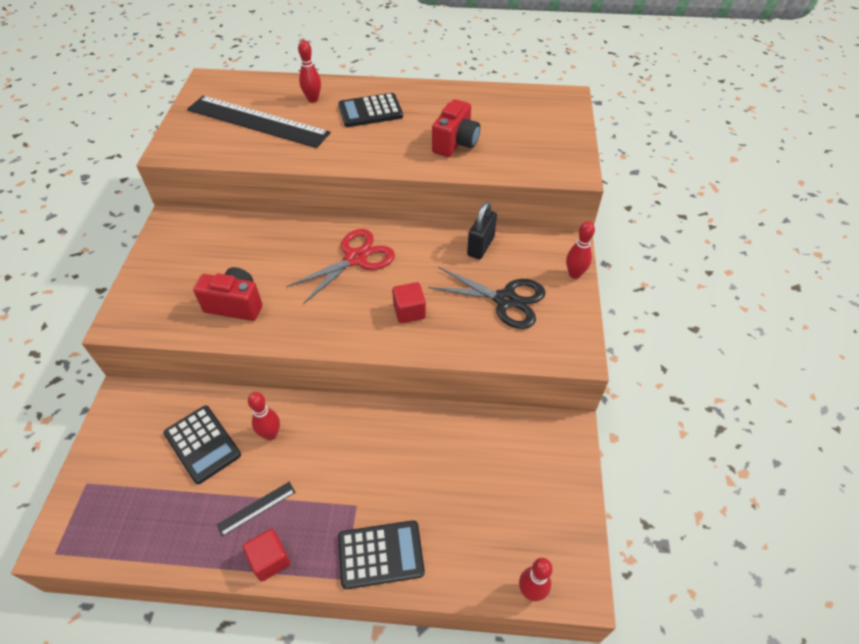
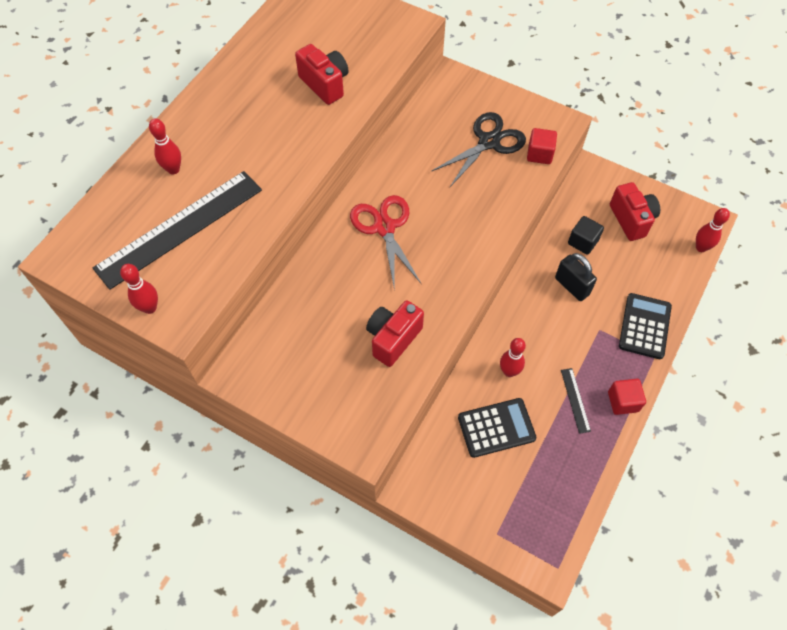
camera: 65 degrees left, 10 degrees up
(370, 111) = (229, 129): black calculator -> none
(409, 311) = (468, 210): red cube -> red cube (539, 154)
(465, 452) = (583, 242): none -> black cube
(480, 246) = (420, 133): black padlock -> black padlock (572, 286)
(526, 494) = (631, 219): none -> red camera
(574, 274) = (484, 88): red bowling pin -> red bowling pin (150, 308)

